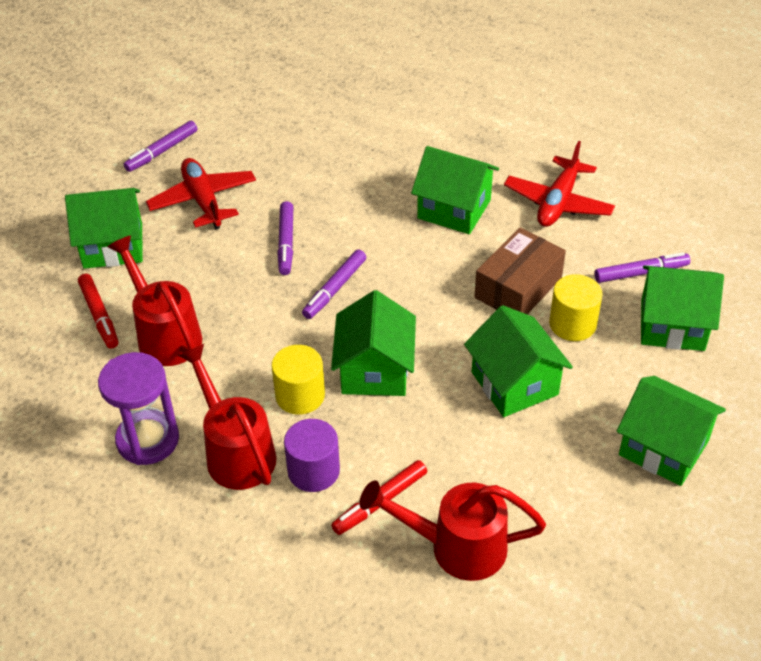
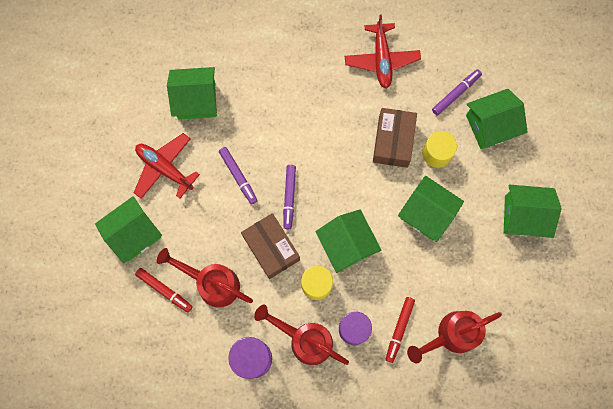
camera: 30 degrees left, 30 degrees up
(162, 151) = (109, 140): purple marker -> none
(270, 330) = (271, 248): none -> brown box
(454, 209) = (323, 96): green house -> green house (196, 100)

